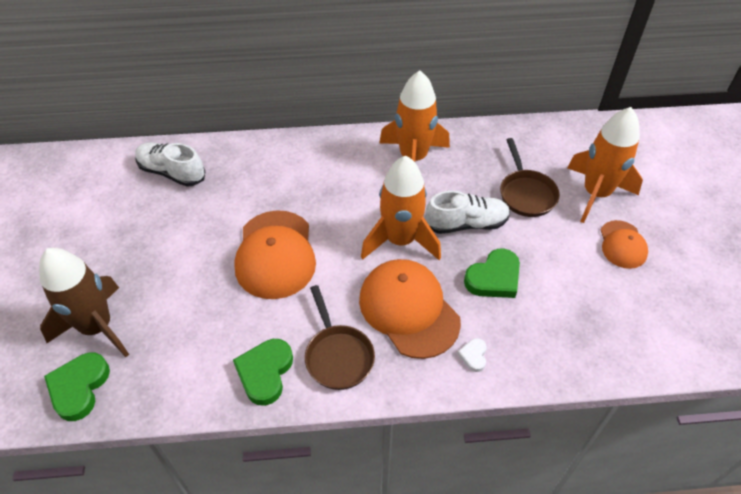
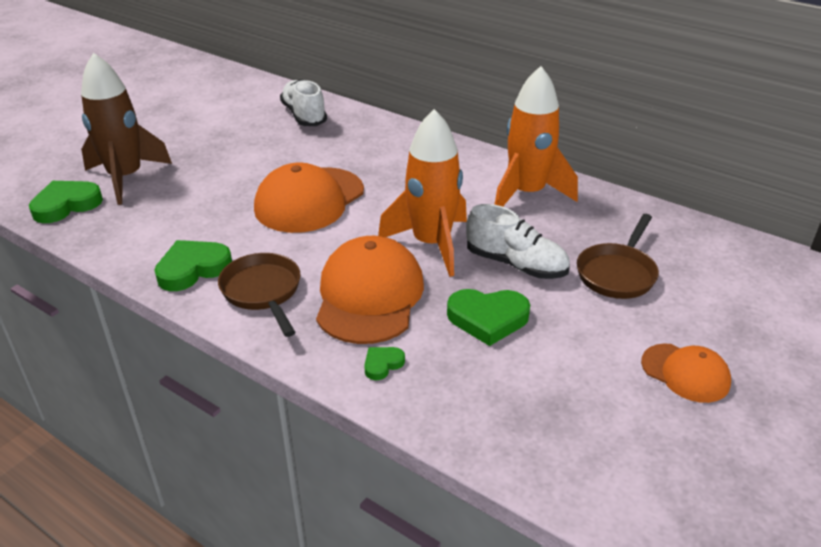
camera: 40 degrees right, 15 degrees down
(338, 356) = (263, 292): brown pan -> brown pan turned 135 degrees clockwise
(473, 356) = (382, 364): white heart -> green heart
(596, 194) = (708, 314): orange rocket -> none
(622, 245) = (685, 373): orange cap -> orange cap turned 90 degrees counterclockwise

